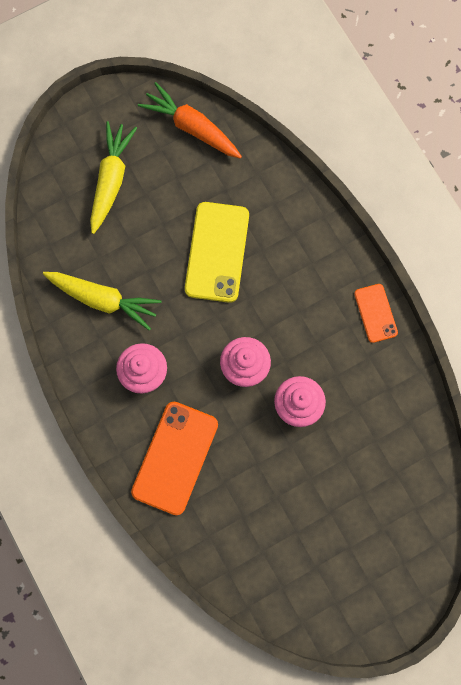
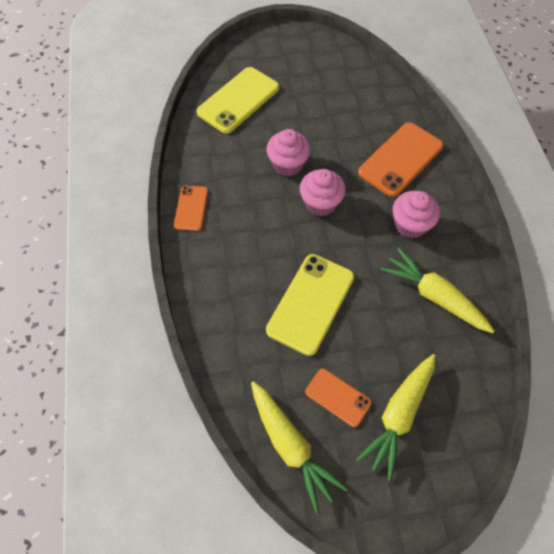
camera: 160 degrees left, 15 degrees down
(166, 177) = (338, 397): none -> orange phone
(192, 127) = (291, 446): orange carrot -> yellow carrot
(392, 480) = (238, 100): none -> yellow phone

